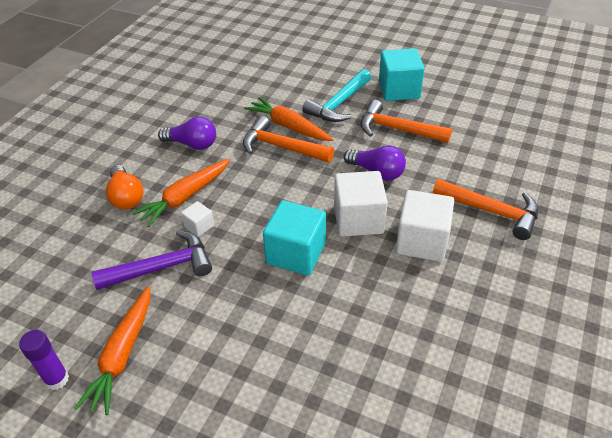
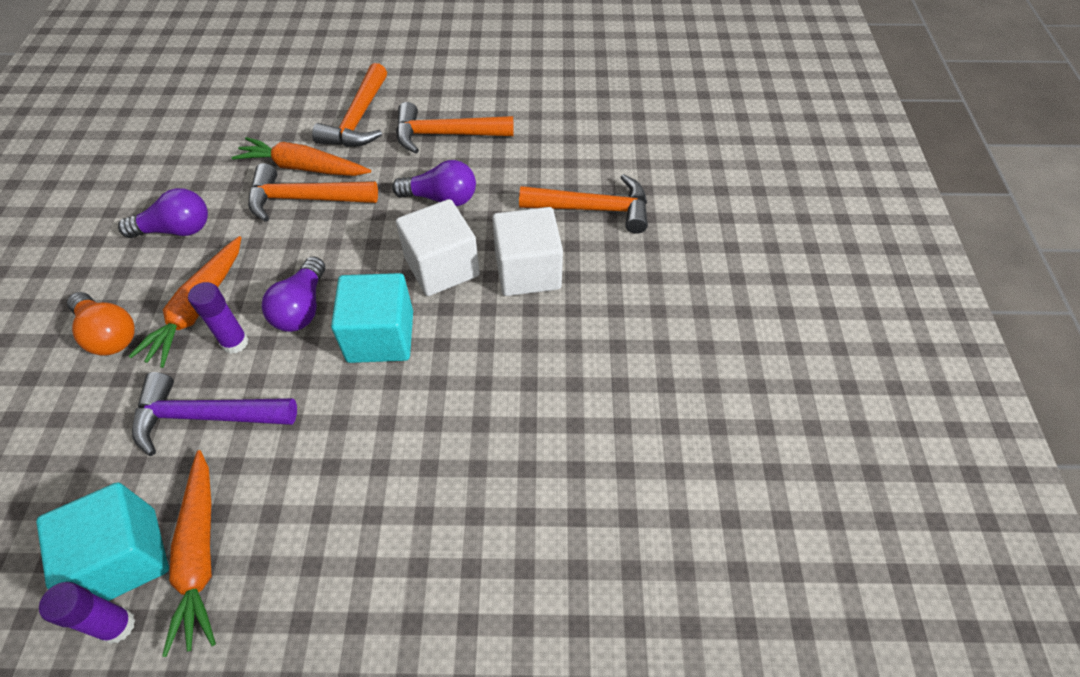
camera: 25 degrees left, 10 degrees up
(162, 267) = (206, 416): purple hammer -> purple hammer turned 135 degrees counterclockwise
(199, 226) = (235, 342): white cube -> purple glue stick
(251, 217) = (302, 308): none -> purple light bulb
(339, 104) = (358, 119): turquoise hammer -> orange hammer
(399, 90) = (428, 81): turquoise cube -> turquoise cube (124, 557)

